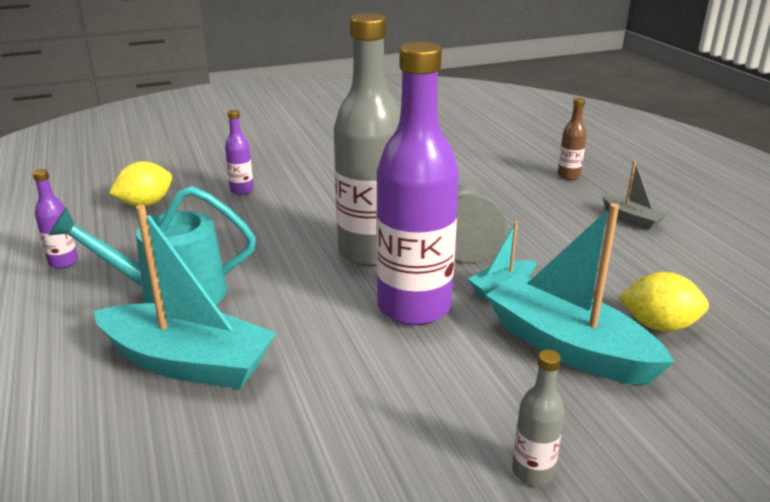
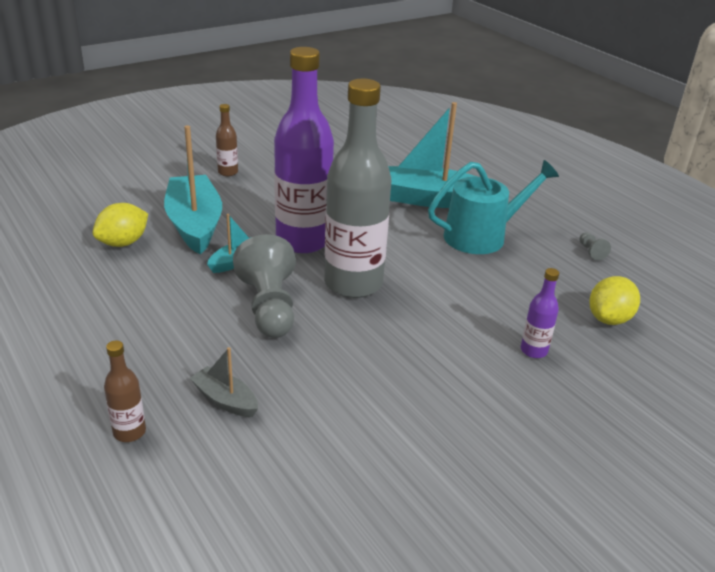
camera: 165 degrees right, 5 degrees up
(63, 262) = (591, 252): purple bottle -> grey pawn
(532, 471) = (228, 172): grey bottle -> brown bottle
(568, 347) = (194, 224): turquoise boat -> turquoise boat turned 135 degrees counterclockwise
(630, 219) = (84, 353): grey boat -> grey boat (225, 400)
(658, 325) = (123, 243): yellow lemon -> yellow lemon turned 45 degrees counterclockwise

